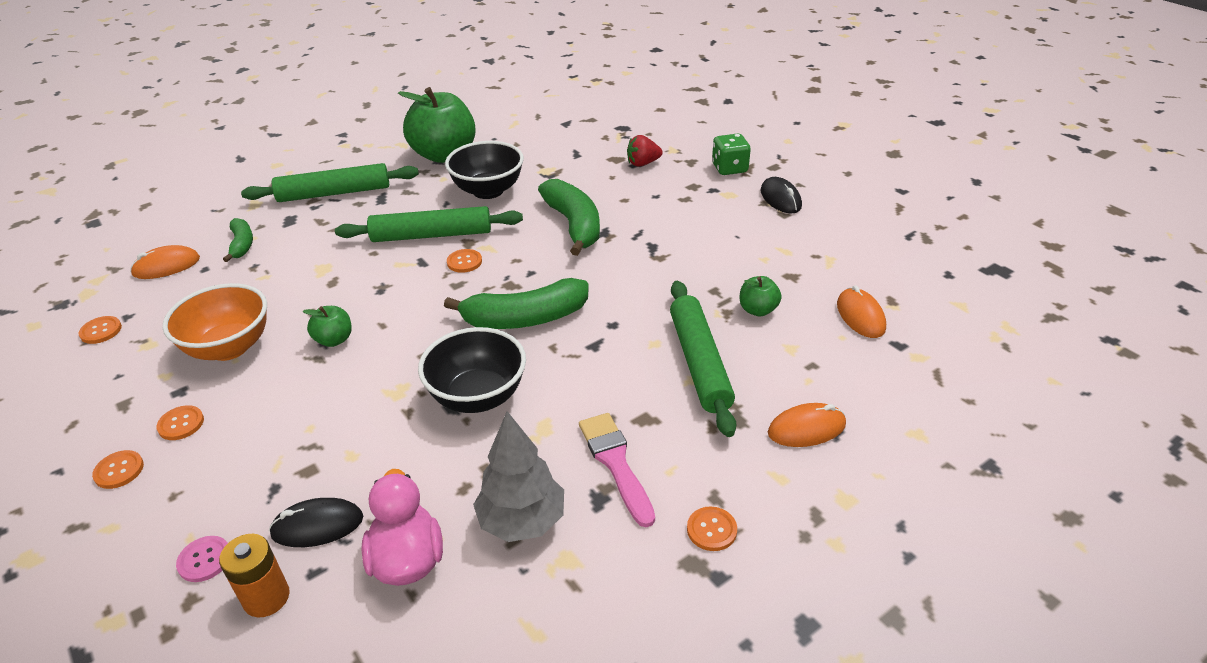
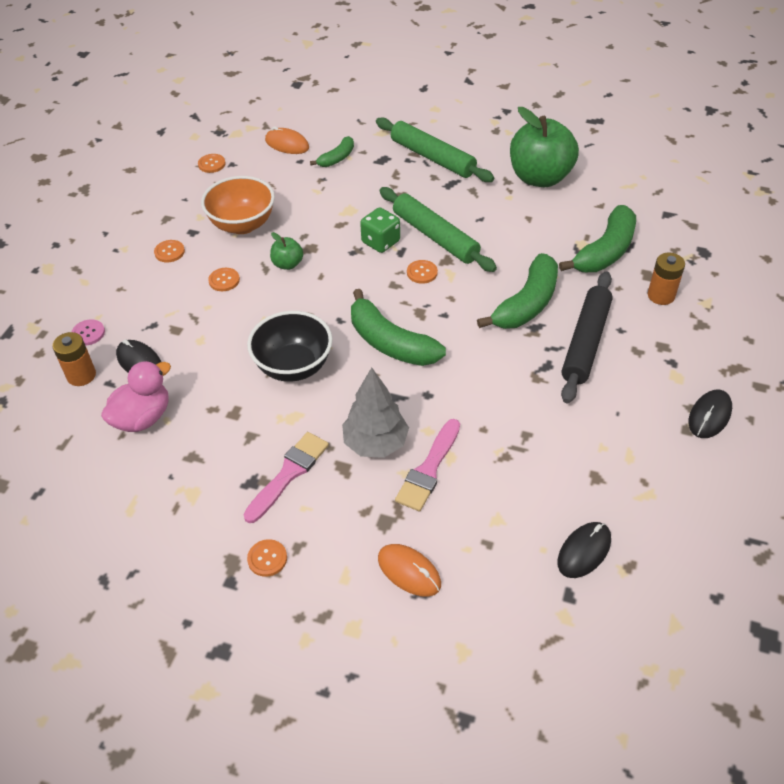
camera: 55 degrees right, 10 degrees up
(119, 470) = (121, 255): orange button -> orange button (224, 280)
(488, 191) = (519, 230): black bowl -> none
(522, 521) = (206, 453): grey tree -> grey tree (376, 443)
(567, 165) = (605, 252): none -> green banana
(643, 163) = (661, 295): red strawberry -> orange battery
(649, 217) = (586, 342): none -> black rolling pin
(699, 363) = (429, 469): green rolling pin -> pink brush
(729, 168) = (720, 356): green dice -> green dice (380, 242)
(758, 310) = (526, 475): green apple -> none
(860, 316) = (584, 551): orange mouse -> black mouse

